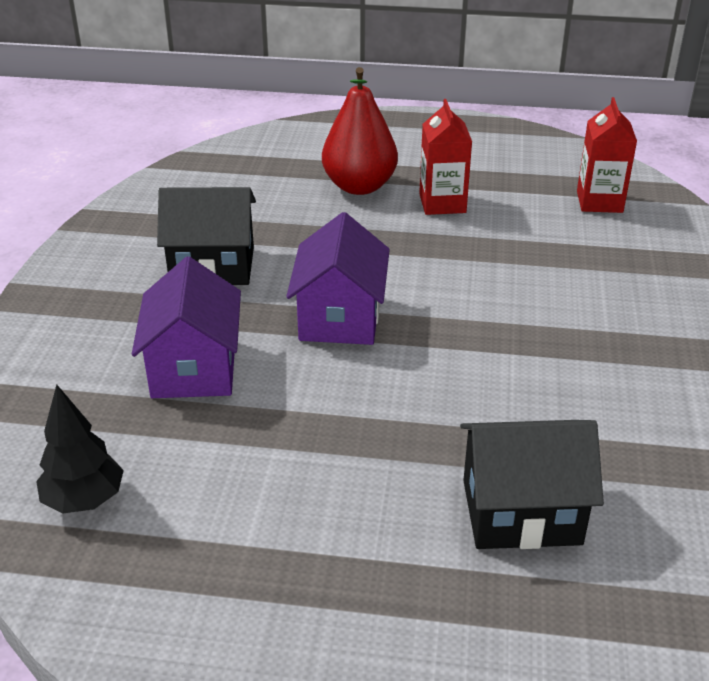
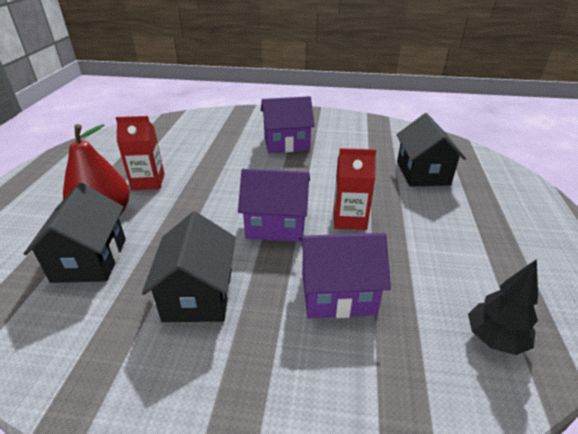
camera: 90 degrees left, 0 degrees up
(279, 193) = (90, 259): none -> black house
(599, 202) = (170, 134): red carton -> red carton (349, 219)
(605, 326) = (286, 143): none -> purple house

